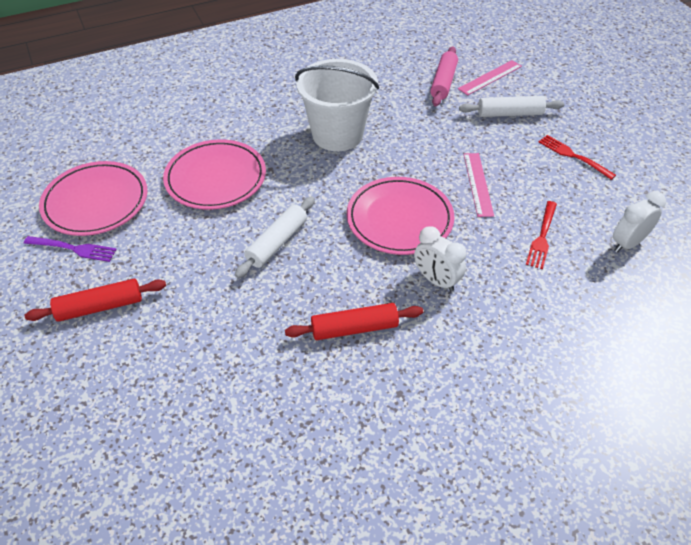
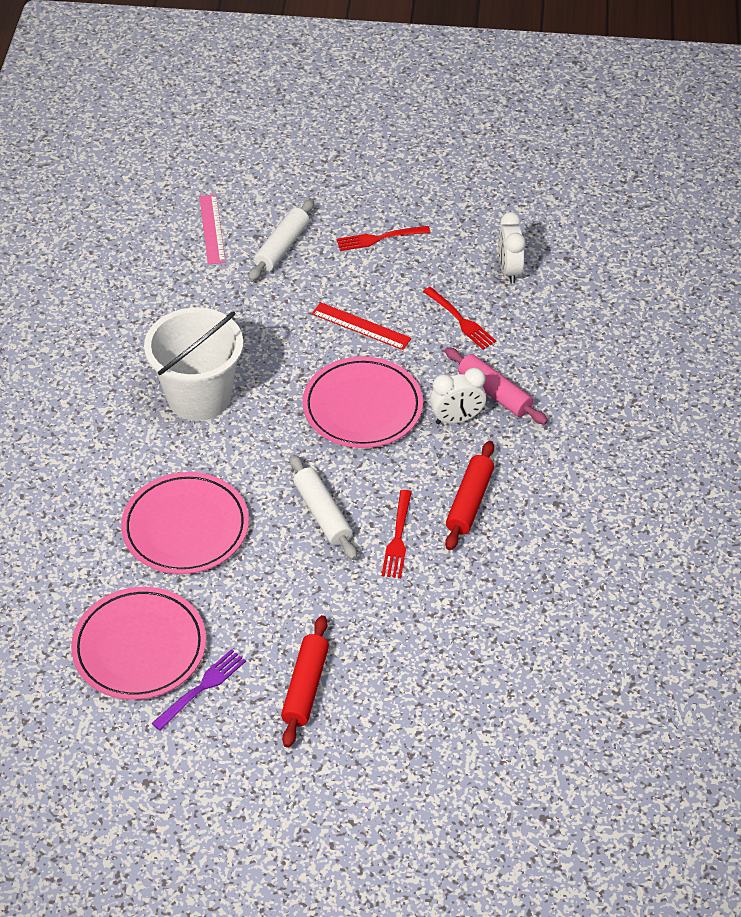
camera: 60 degrees left, 0 degrees up
(283, 298) = (398, 538): none -> red fork
(443, 82) = (187, 269): pink rolling pin -> pink rolling pin (494, 393)
(478, 184) = (361, 326): pink ruler -> red ruler

